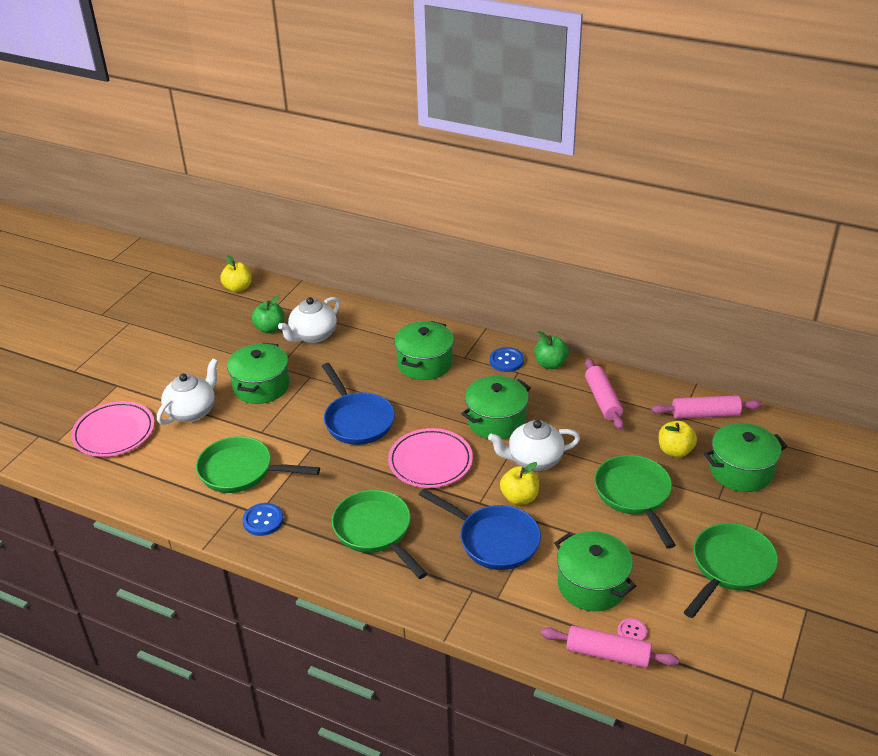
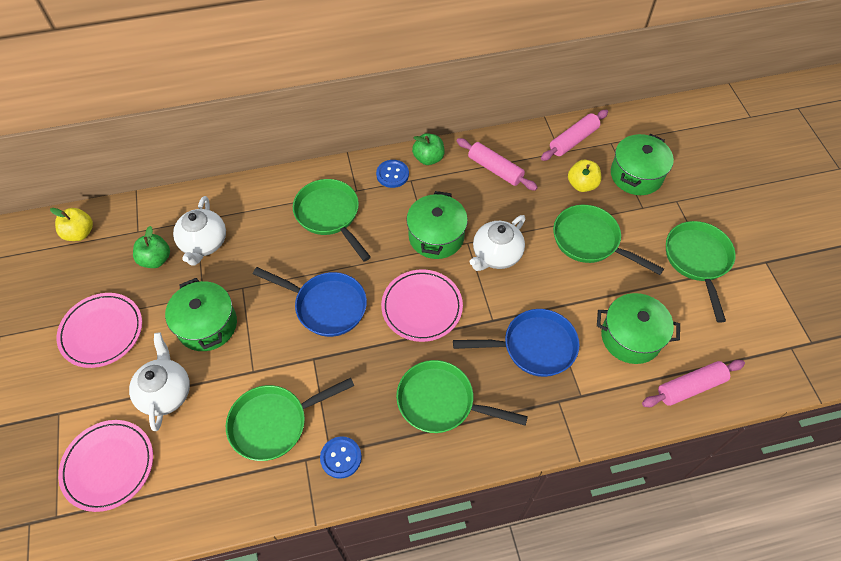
camera: 40 degrees left, 20 degrees up
(191, 353) = (102, 331): none -> pink plate
(425, 363) = (329, 215): green pot -> green pan
(519, 497) = (516, 296): yellow apple -> none
(632, 632) = (688, 357): pink button -> none

